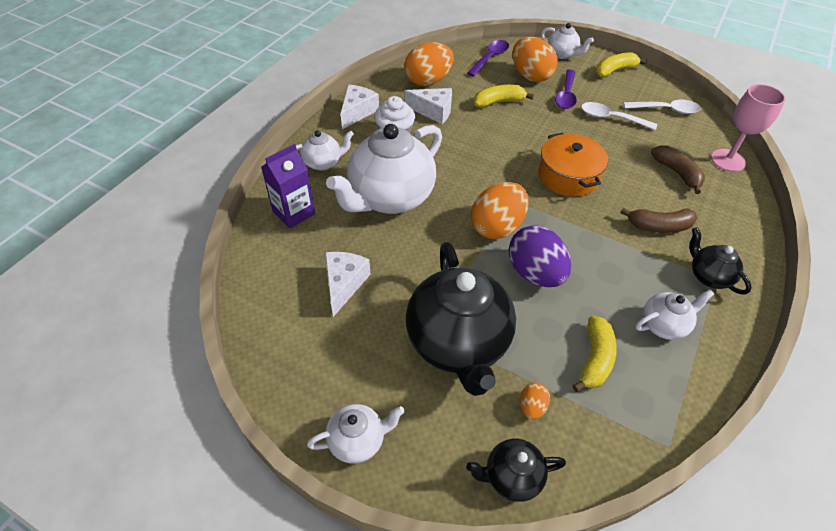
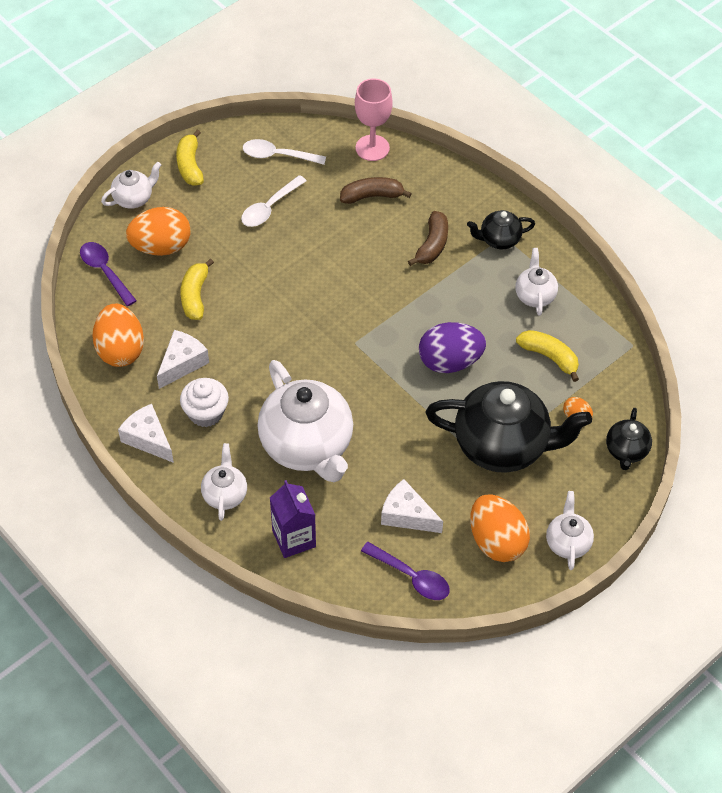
camera: 70 degrees left, 5 degrees up
(497, 227) = (383, 369): orange egg -> orange egg (496, 541)
(566, 95) = (212, 229): purple spoon -> purple spoon (411, 577)
(568, 176) = (339, 284): orange pot -> none
(666, 110) = (278, 155): white spoon -> white spoon turned 105 degrees counterclockwise

